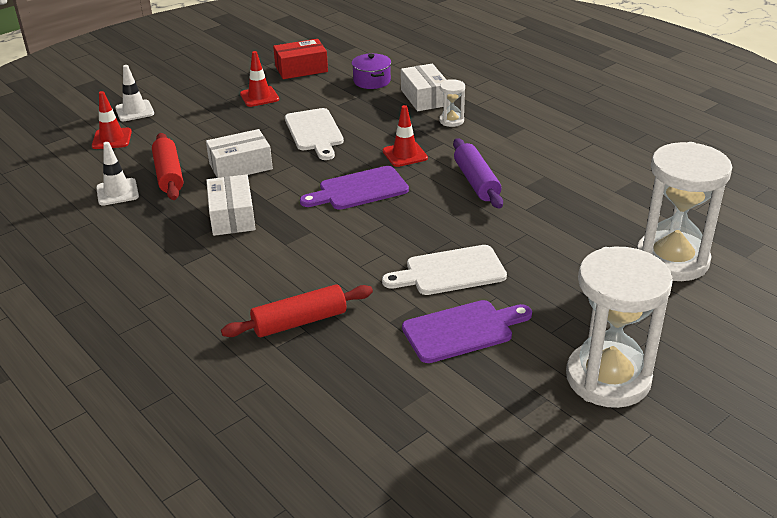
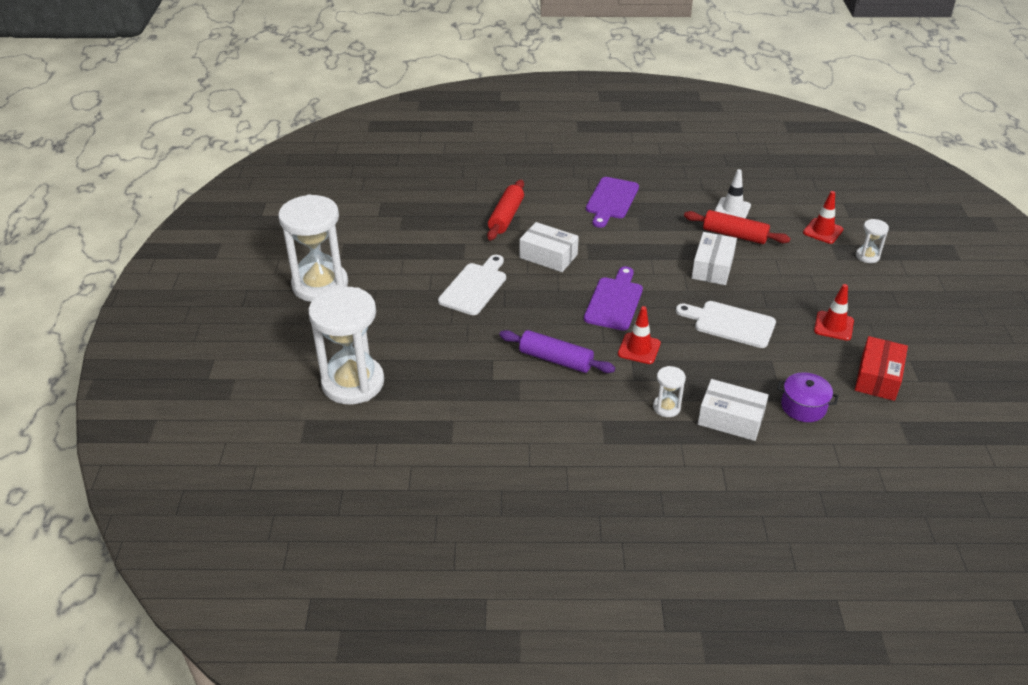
camera: 130 degrees right, 5 degrees up
(134, 111) = (867, 256): white traffic cone -> white hourglass
(232, 216) = (645, 238): white box -> white box (548, 256)
(462, 330) = (422, 262): purple cutting board -> purple cutting board (611, 200)

